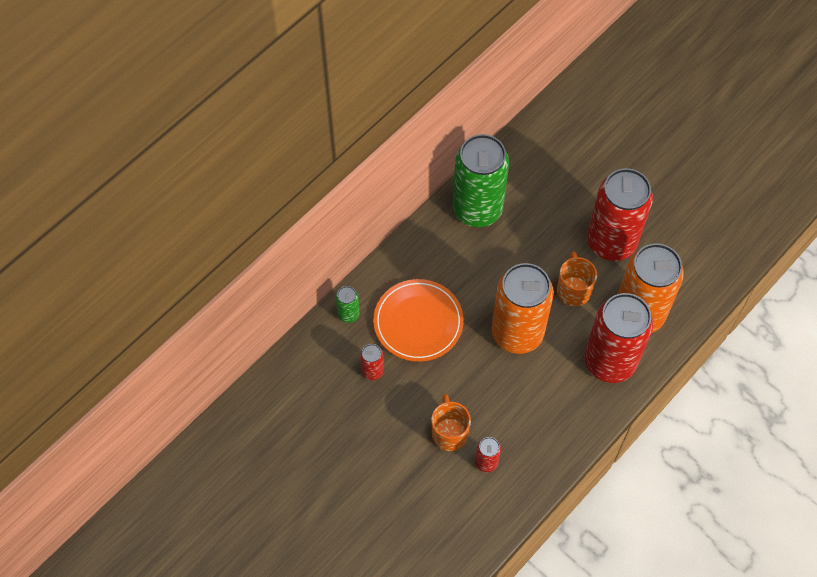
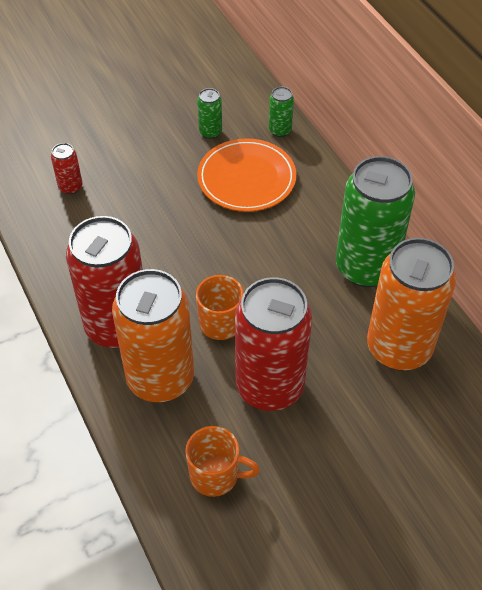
camera: 110 degrees right, 10 degrees down
(372, 371) = (210, 132): red can -> green can
(449, 433) = (116, 169): orange mug -> orange mug (215, 475)
(517, 333) = (194, 254): orange can -> orange can (398, 348)

